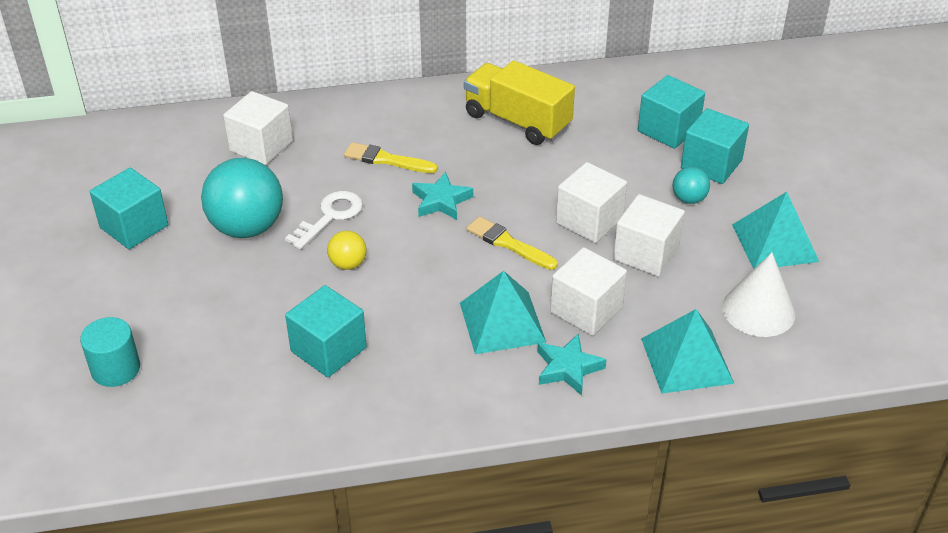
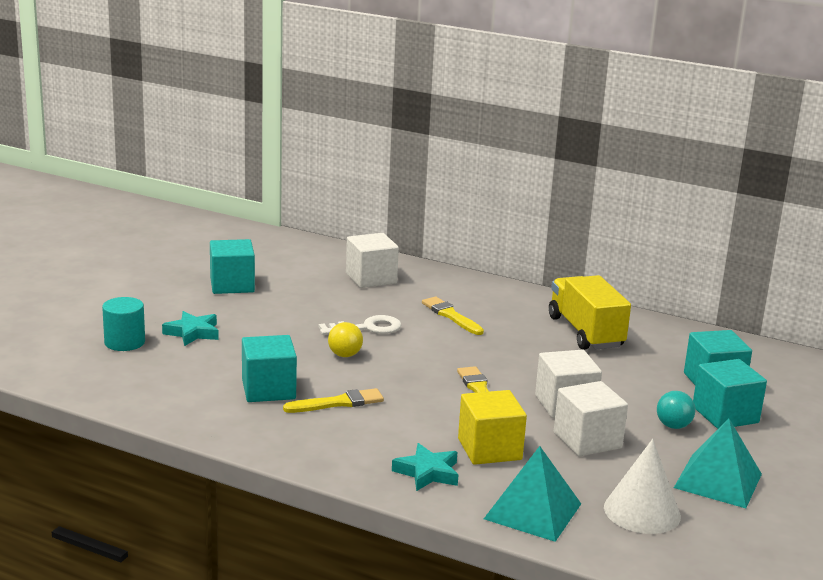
camera: 35 degrees right, 20 degrees down
(247, 227) = (303, 312): turquoise ball -> none
(408, 329) = (338, 403): none -> yellow brush
(441, 201) = (461, 350): turquoise star -> turquoise star (193, 333)
(502, 322) = (413, 428): turquoise pyramid -> none
(586, 310) = (489, 449): white cube -> yellow cube

